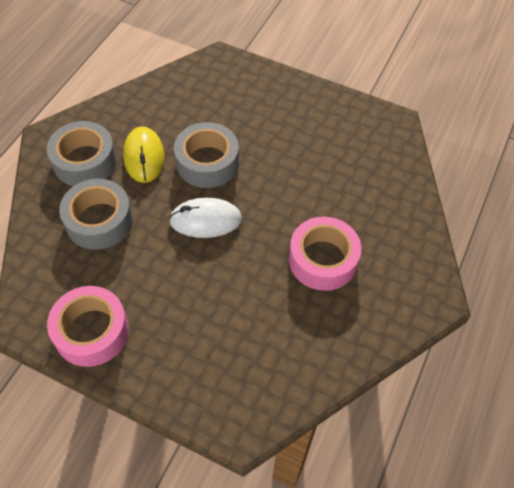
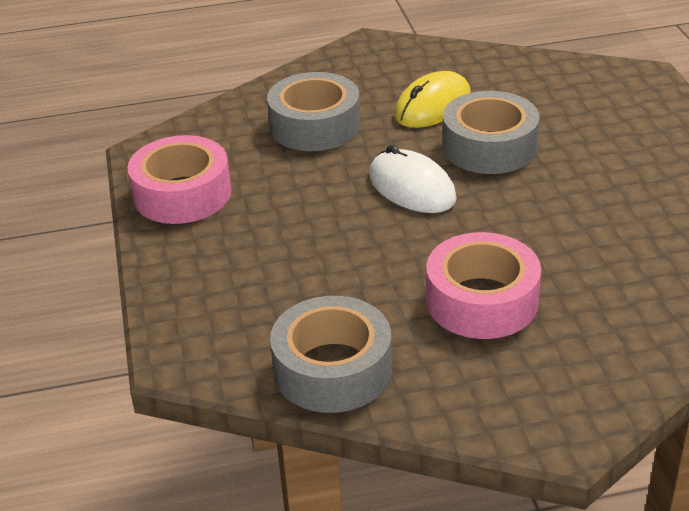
camera: 55 degrees right, 20 degrees down
(84, 161) = (372, 78): grey tape -> grey tape (332, 369)

